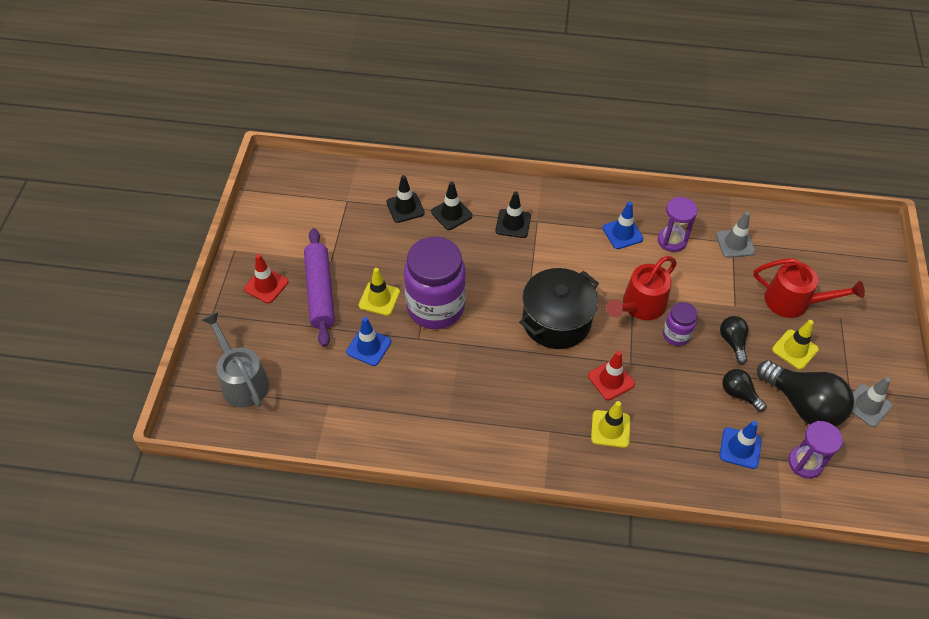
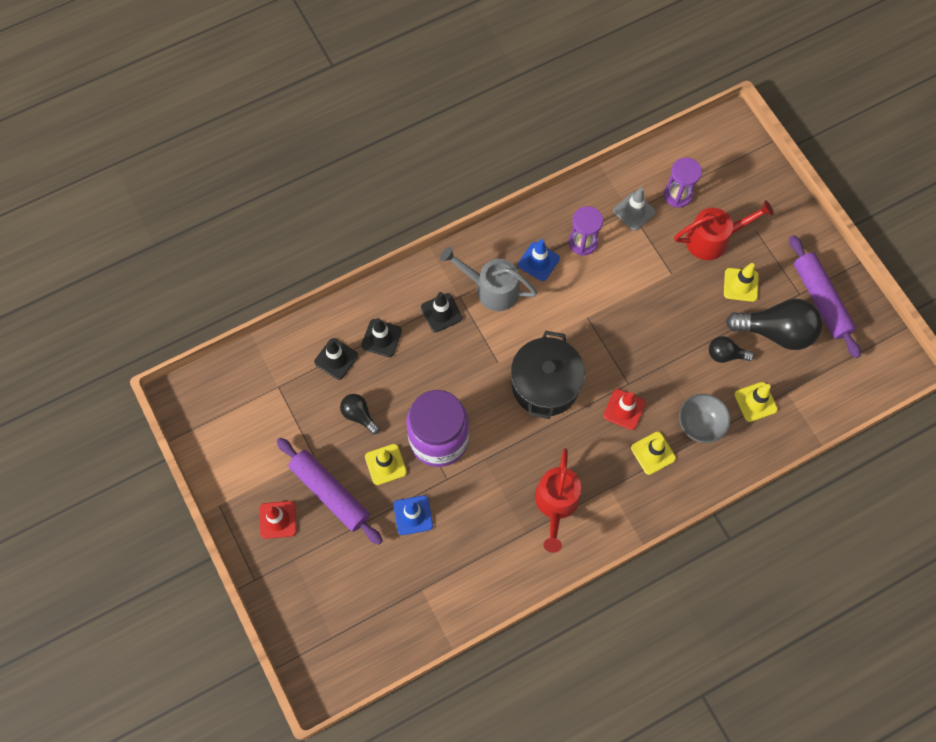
camera: 35 degrees left, 15 degrees up
(242, 380) = (333, 620): grey watering can -> grey watering can (491, 288)
(639, 306) = (600, 325): red watering can -> red watering can (556, 504)
(671, 434) = (699, 425): none -> grey bowl
(676, 335) = (645, 333): purple jar -> none
(732, 342) = (691, 310): black light bulb -> black light bulb (359, 415)
(740, 448) = (755, 402): blue traffic cone -> yellow traffic cone
(805, 463) = (807, 382): purple hourglass -> purple hourglass (677, 195)
(867, 405) = (821, 300): grey traffic cone -> purple rolling pin

